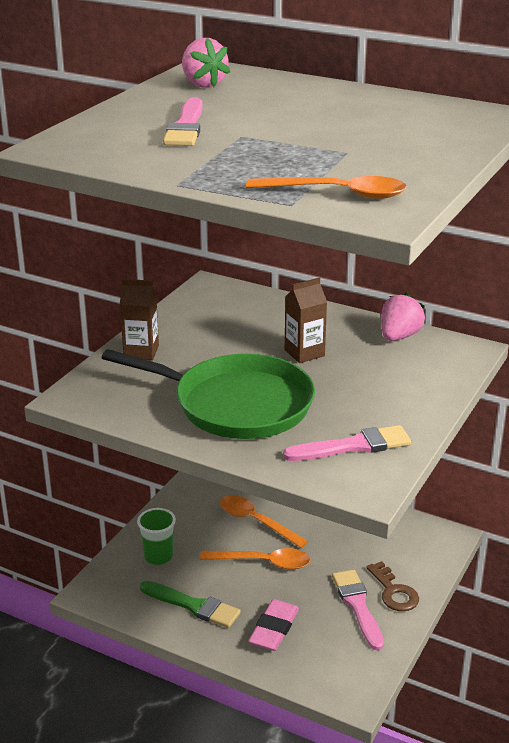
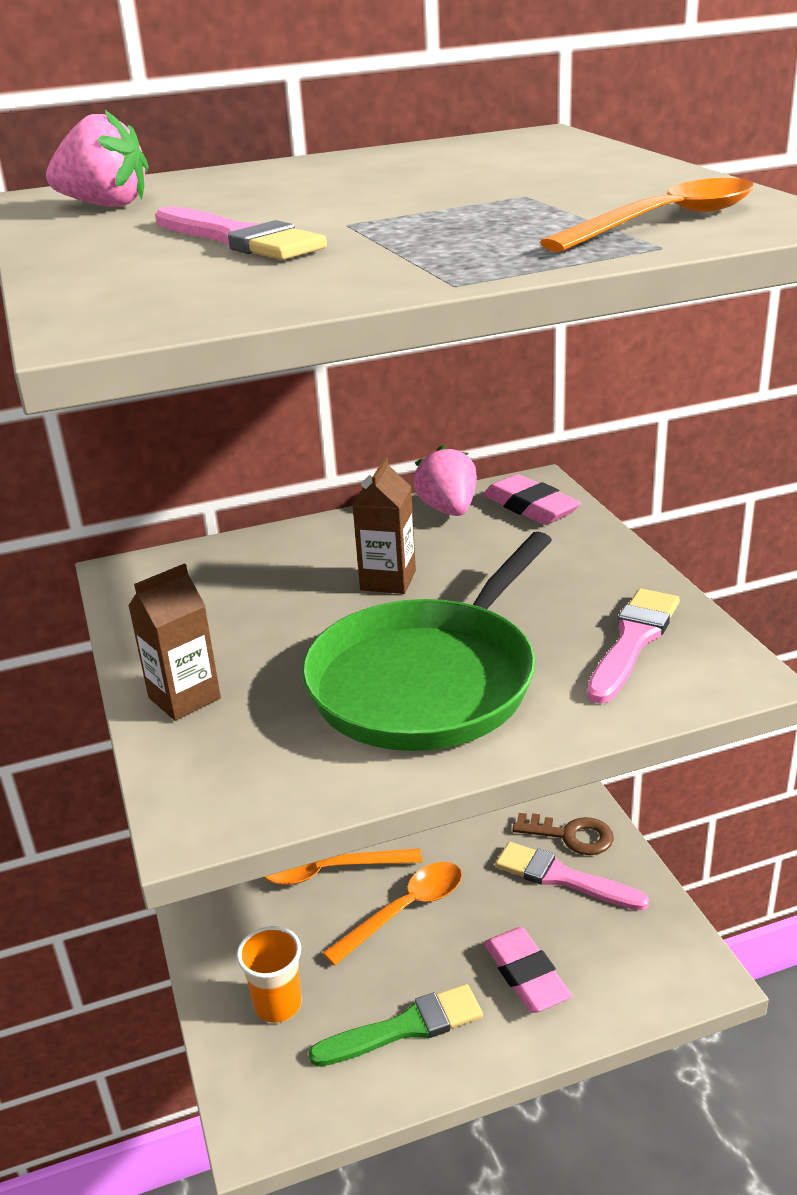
camera: 45 degrees left, 0 degrees up
(158, 557) = (278, 1005): green cup -> orange cup
(237, 404) = (428, 681): green pan -> green pan turned 150 degrees clockwise
(442, 358) = (530, 507): none -> pink eraser

